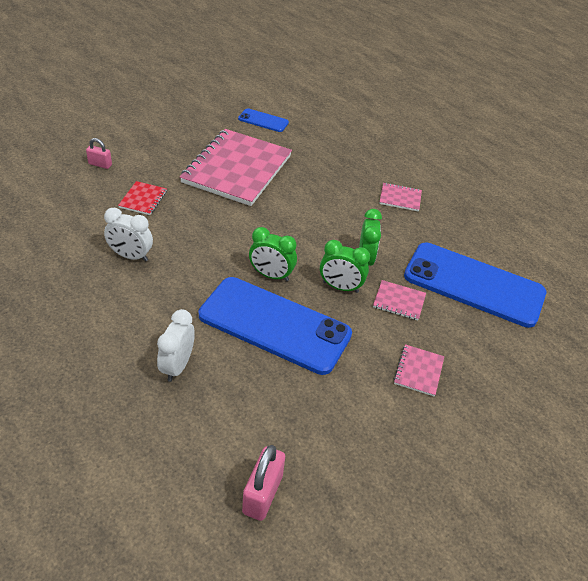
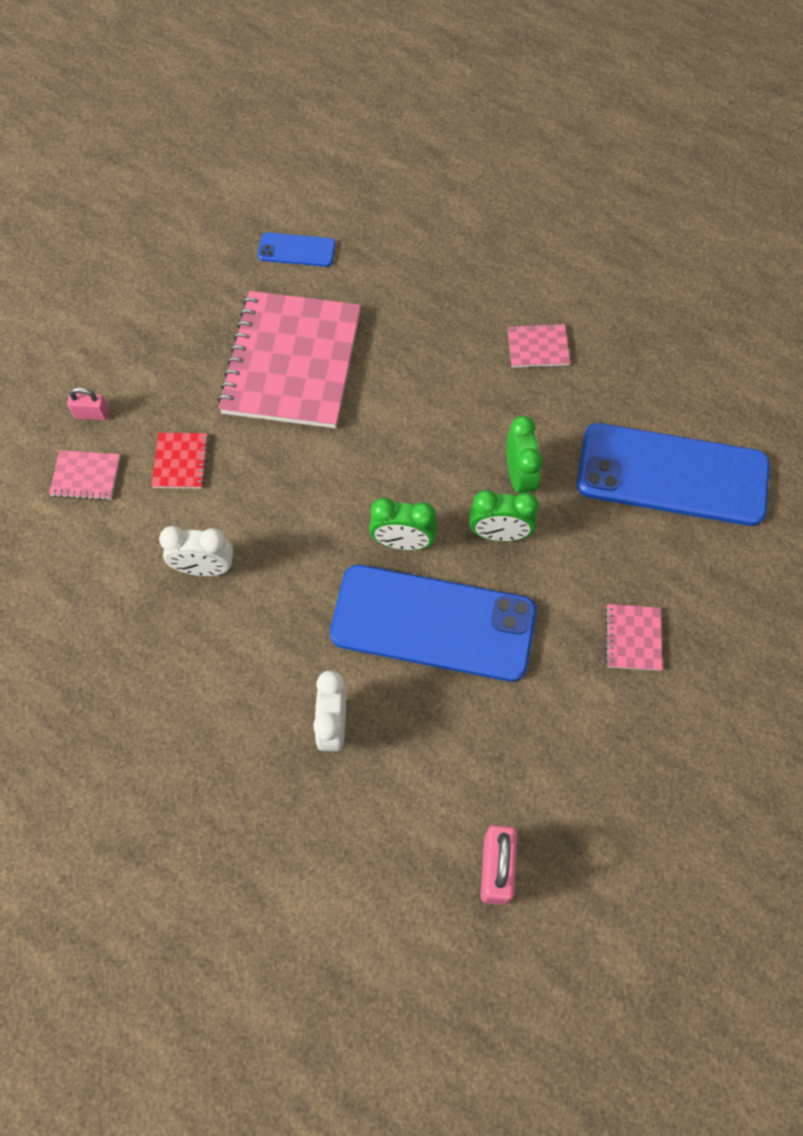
camera: 10 degrees left, 20 degrees up
(399, 301) = (581, 534): pink notebook -> pink notebook (86, 476)

